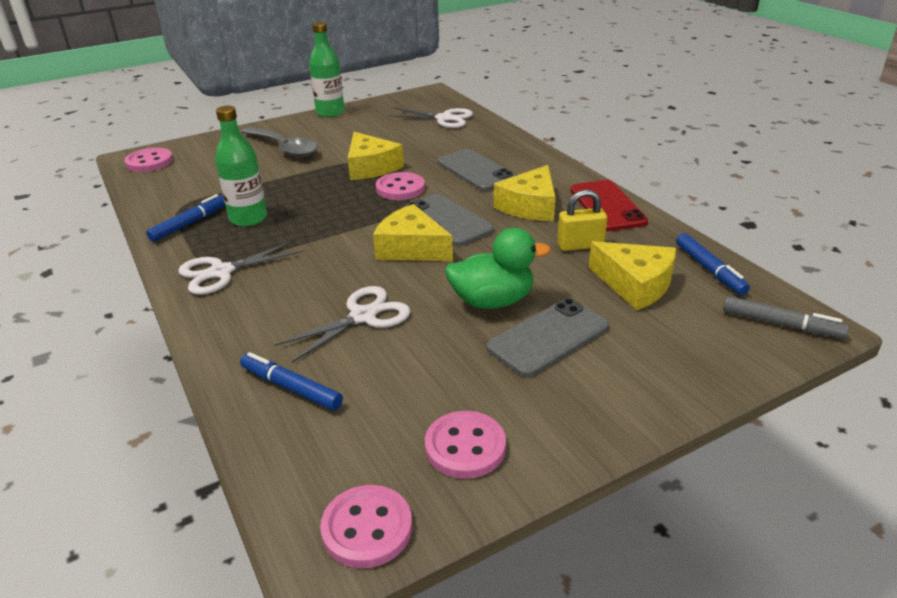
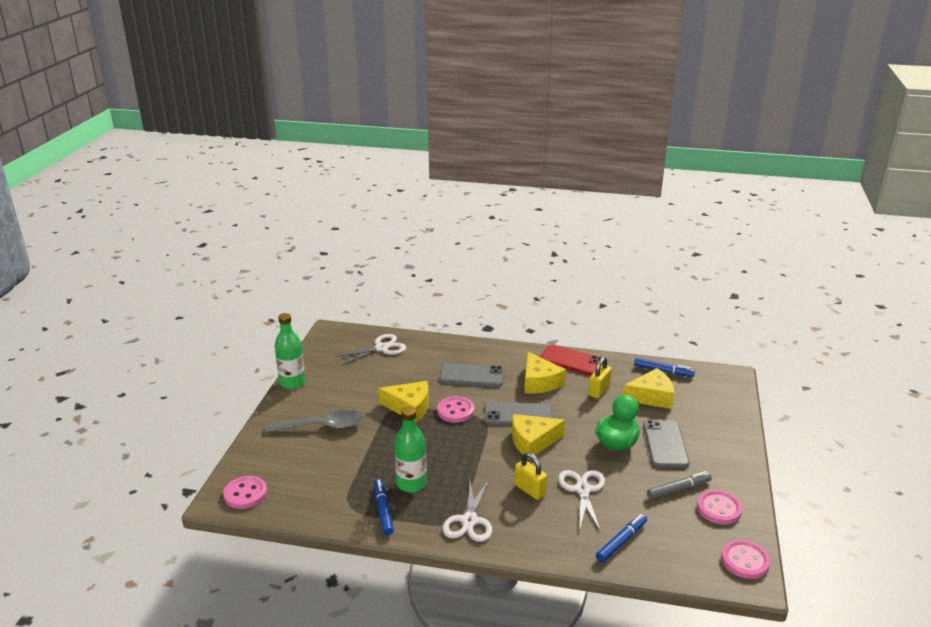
camera: 50 degrees left, 5 degrees down
(291, 388) = (621, 541): blue marker -> blue marker turned 150 degrees clockwise
(318, 283) = (530, 490): none -> yellow padlock
(781, 324) = (722, 382): grey marker -> grey marker (678, 489)

